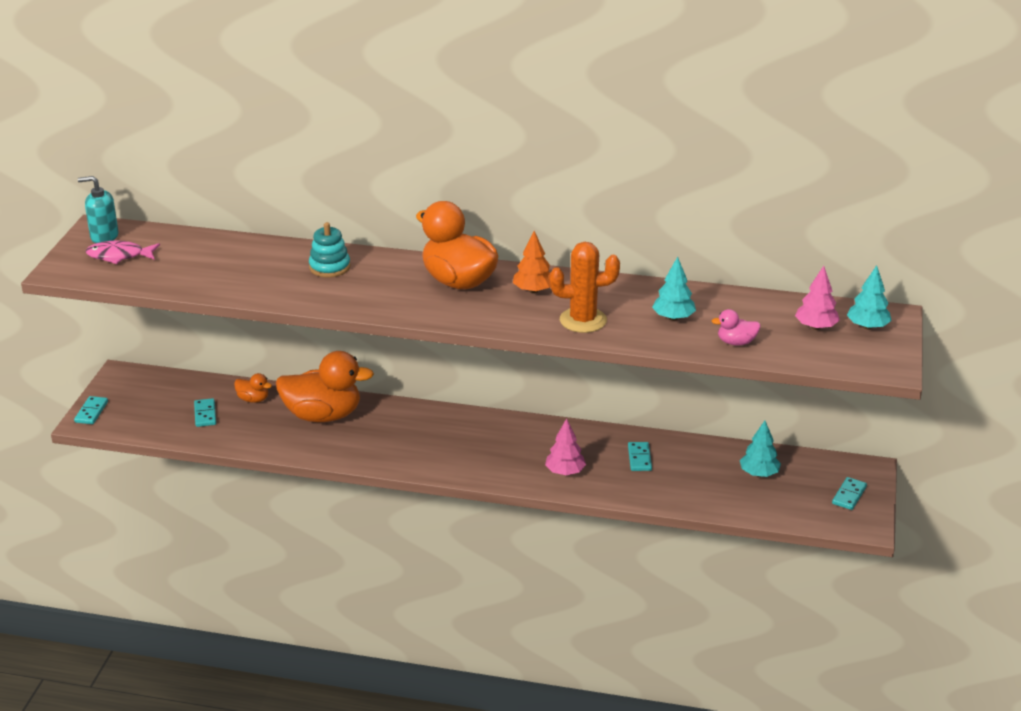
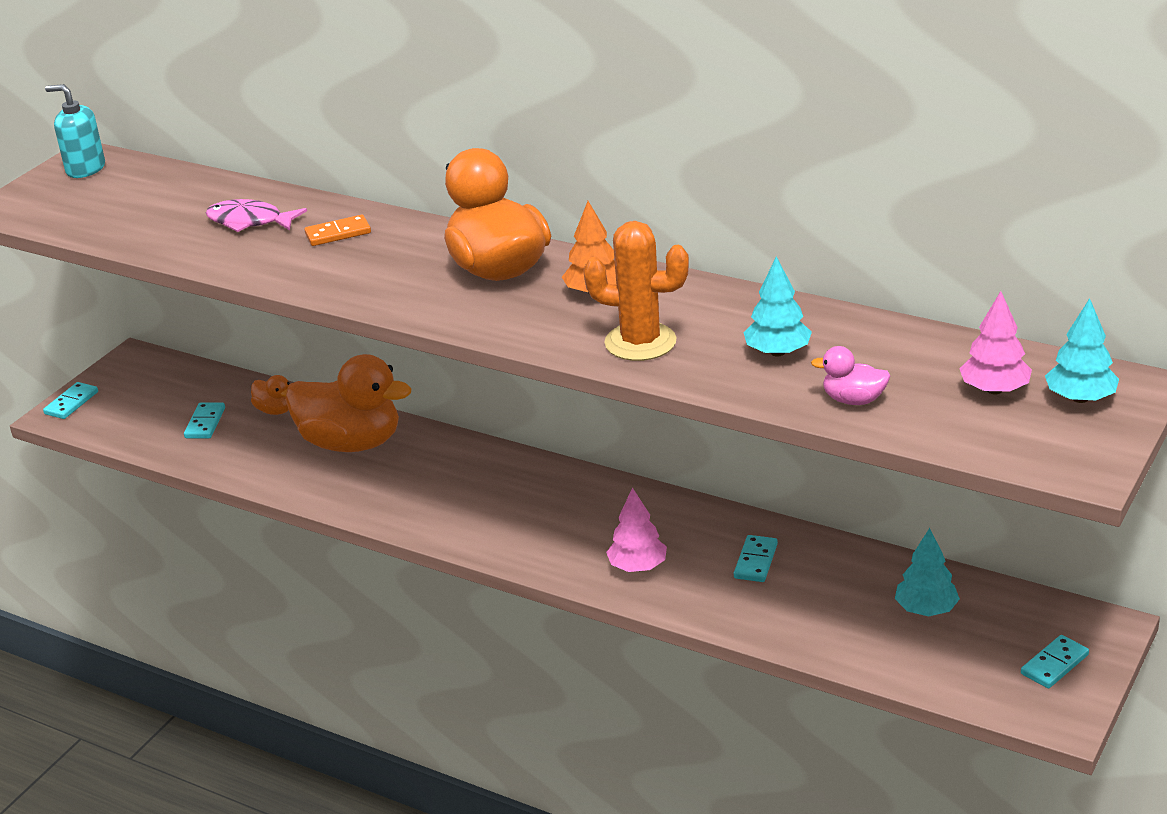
camera: 20 degrees right, 0 degrees up
(119, 256) = (86, 195): pink fish -> pink fish (249, 221)
(329, 267) = (338, 233): turquoise stacking toy -> orange domino

